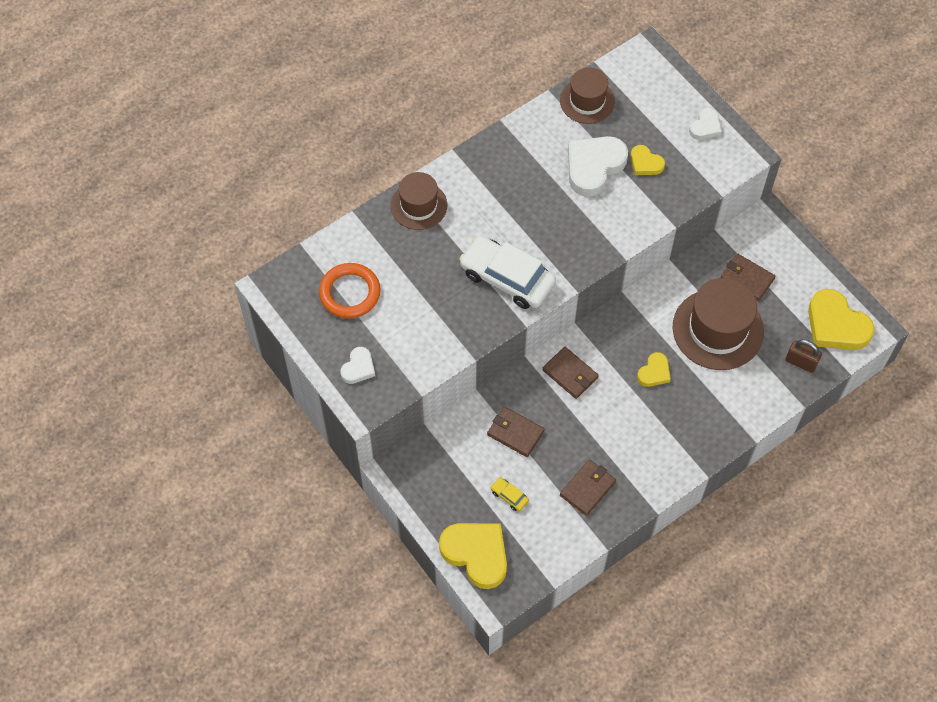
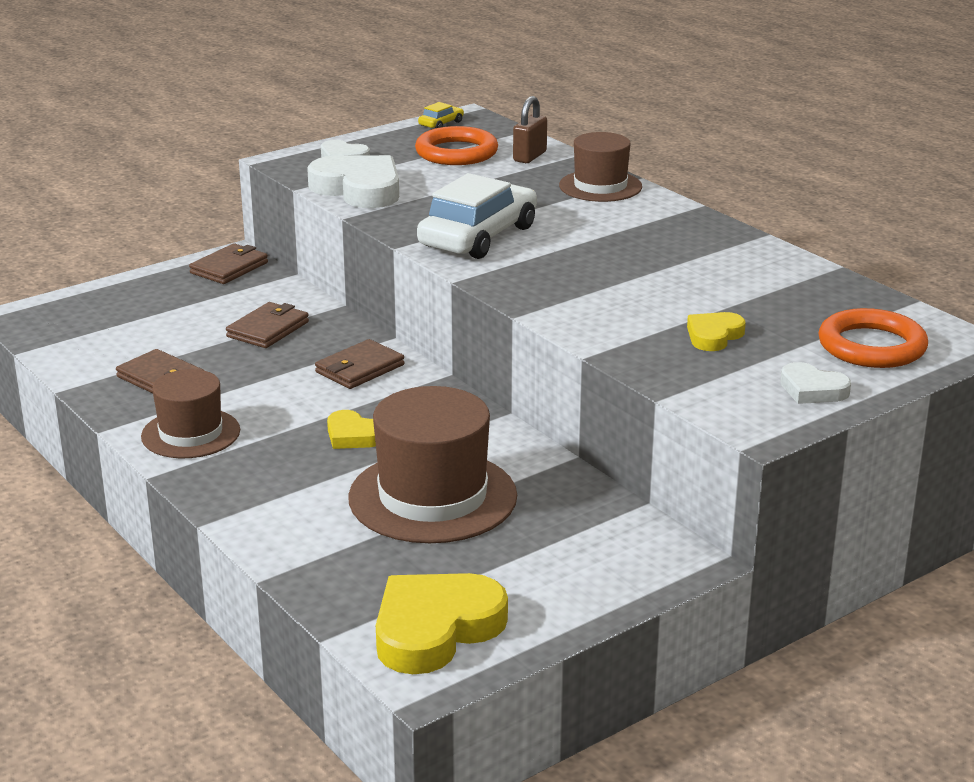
camera: 90 degrees right, 35 degrees down
(476, 554) = (90, 304): yellow heart -> none
(509, 496) = (169, 325): yellow car -> yellow car (441, 124)
(587, 101) = (831, 293): brown hat -> brown hat (191, 433)
(594, 167) = (696, 296): white heart -> white heart (359, 189)
(654, 93) = (871, 346): none -> orange ring
(747, 278) = (541, 531): brown wallet -> brown wallet (229, 268)
(800, 362) = (354, 582): brown padlock -> brown padlock (529, 156)

